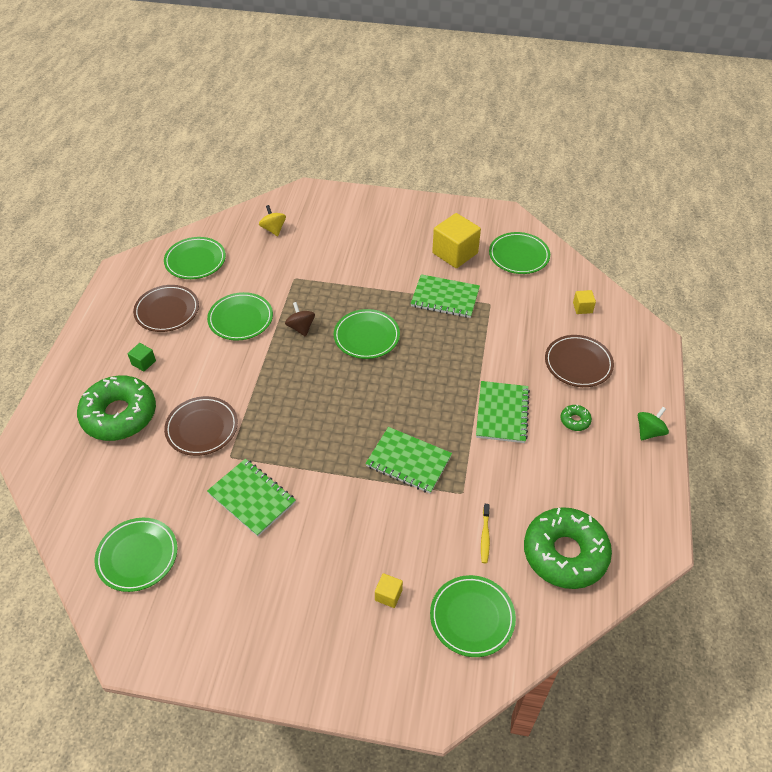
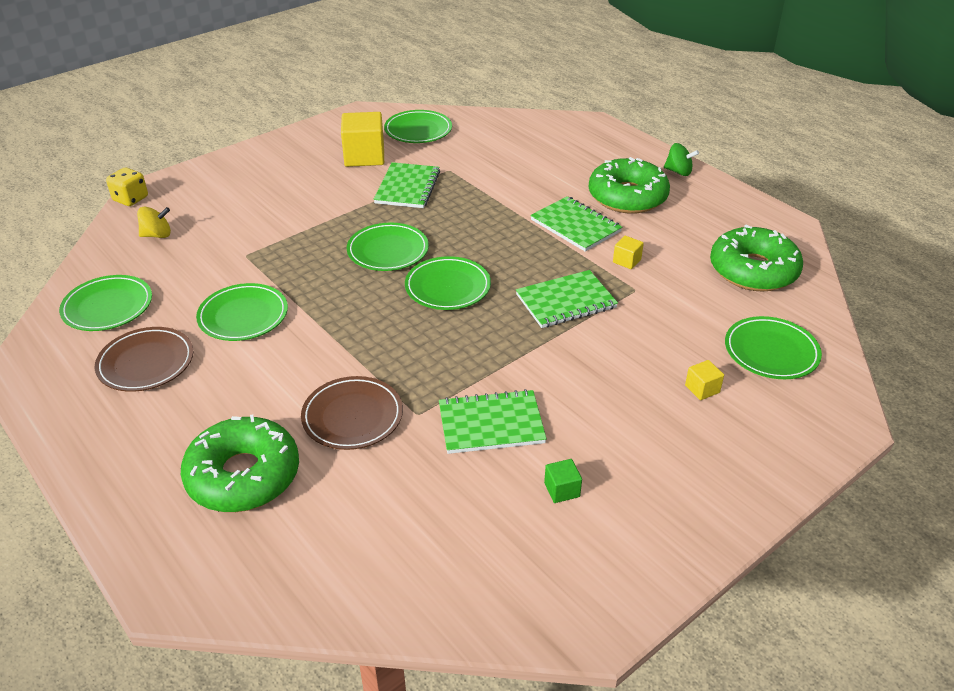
camera: 50 degrees left, 10 degrees down
(137, 556) = (467, 556): green plate -> green plate (448, 287)
(143, 362) = (194, 418): green cube -> green cube (562, 490)
(273, 229) = (157, 235): yellow spinning top -> yellow spinning top turned 150 degrees clockwise
(293, 193) = (131, 199): none -> yellow dice
(301, 327) = (316, 283): brown spinning top -> none
(445, 298) = (407, 187): green notebook -> green notebook turned 45 degrees counterclockwise
(485, 536) = (694, 301): yellow toothbrush -> none
(575, 420) = (627, 197): green donut -> green donut, size x2.49
(578, 363) = (572, 165): brown plate -> none
(582, 308) = (518, 133): yellow cube -> yellow cube (626, 261)
(649, 431) = (678, 172): green spinning top -> green spinning top turned 120 degrees clockwise

